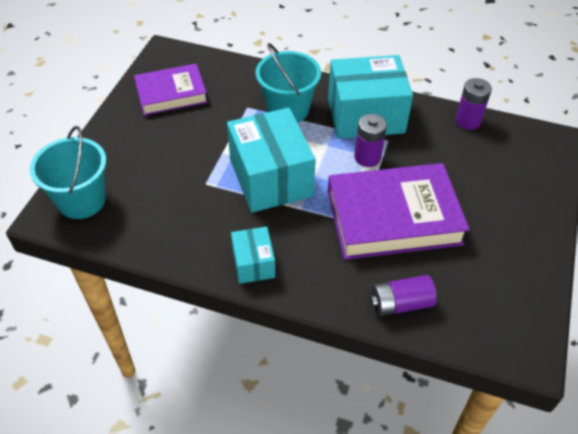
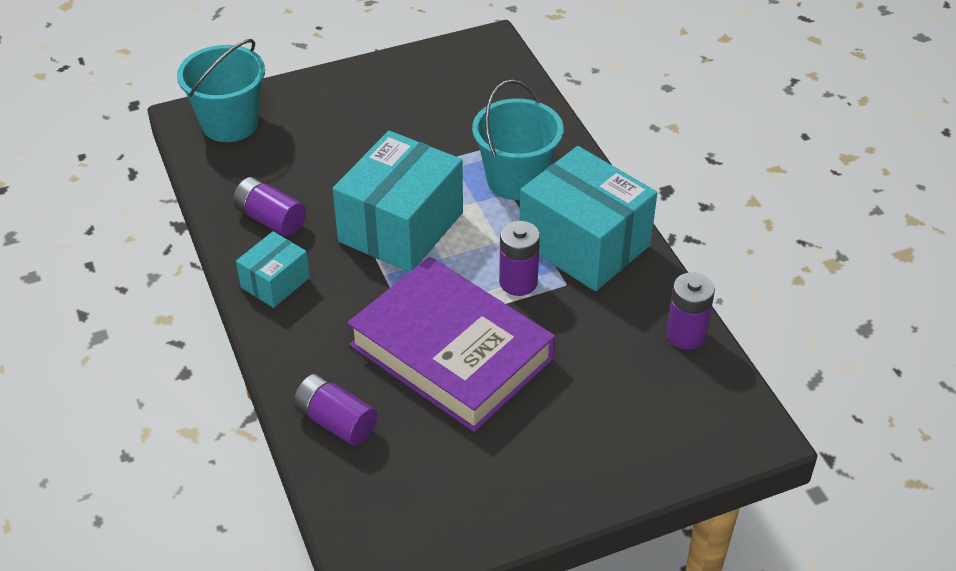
camera: 50 degrees right, 5 degrees down
(171, 94) = (434, 86): purple book -> none
(194, 232) = (270, 219): none -> purple battery

